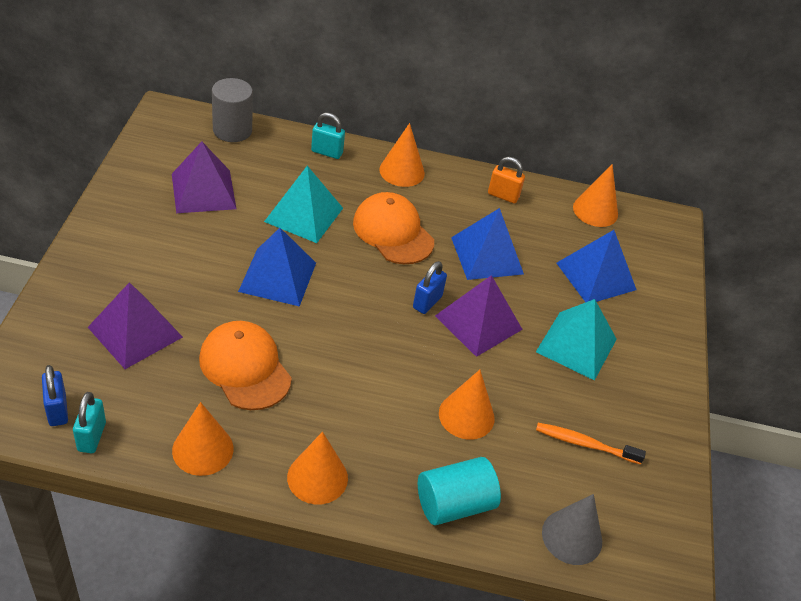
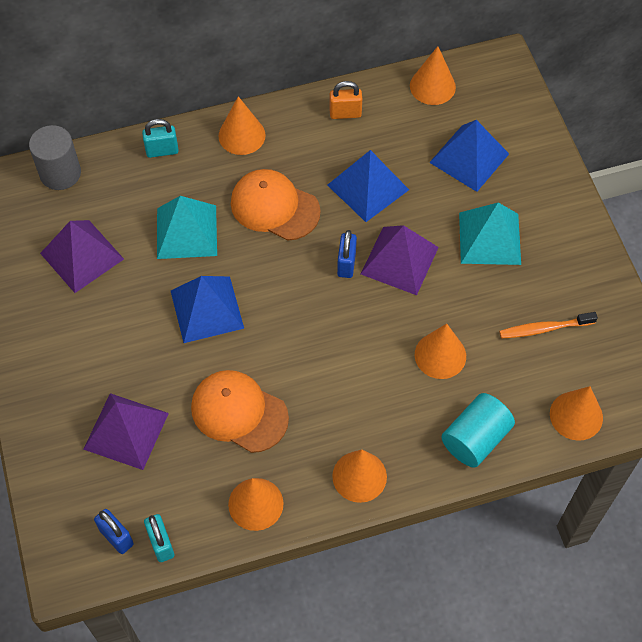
camera: 20 degrees left, 15 degrees up
(572, 536) = (576, 415): grey cone -> orange cone

